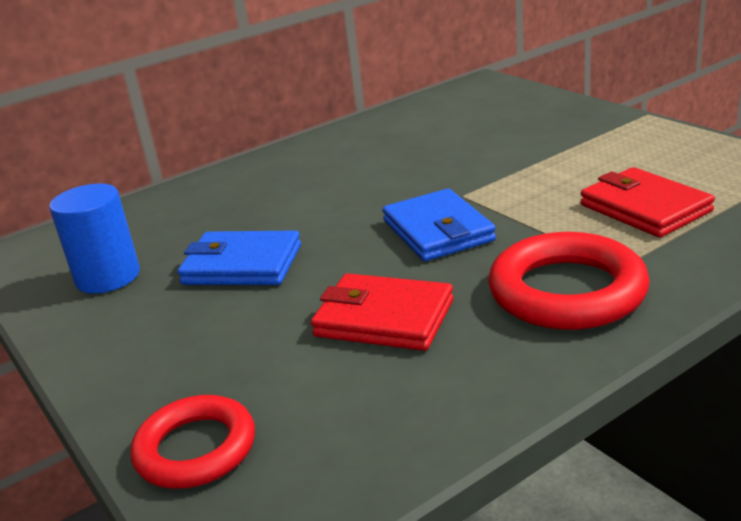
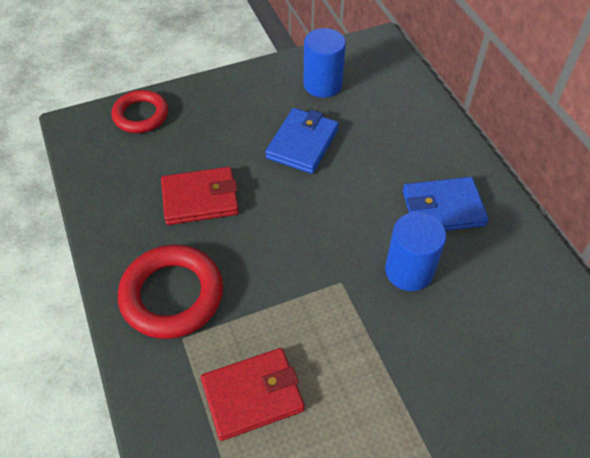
camera: 100 degrees right, 25 degrees up
(384, 318) = (200, 199): red wallet -> red wallet turned 45 degrees clockwise
(422, 168) = (409, 271): none -> blue cylinder
(438, 231) = (291, 251): blue wallet -> blue wallet (443, 208)

